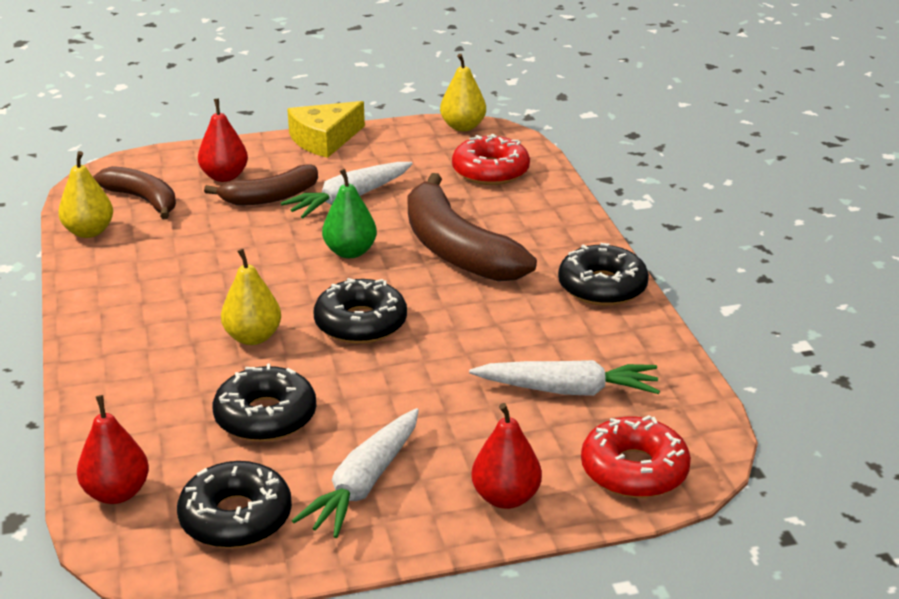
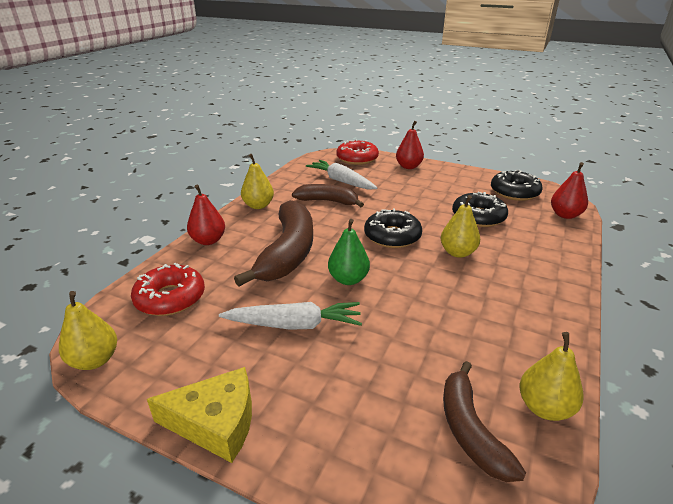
camera: 140 degrees left, 0 degrees up
(224, 176) = (364, 419): red pear -> red pear (208, 240)
(270, 197) = (349, 362): brown banana -> brown banana (328, 201)
(364, 483) = (455, 185): white carrot -> none
(602, 287) = (258, 205): black donut -> yellow pear

